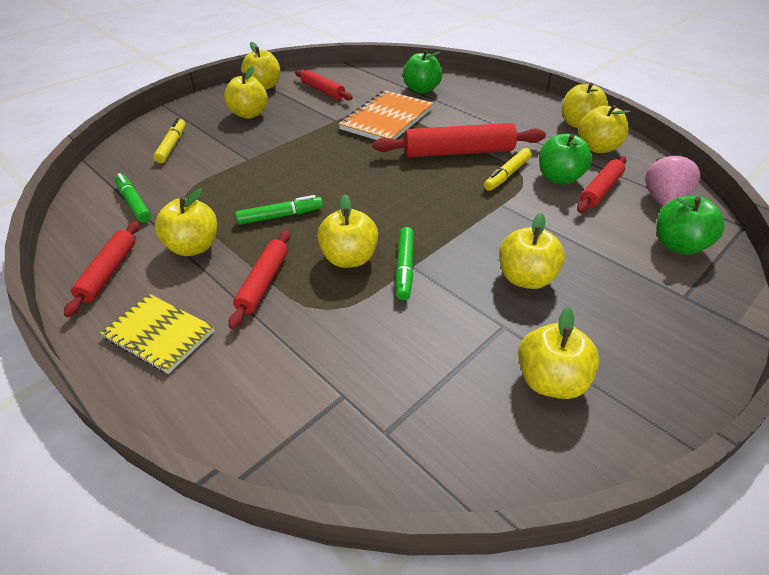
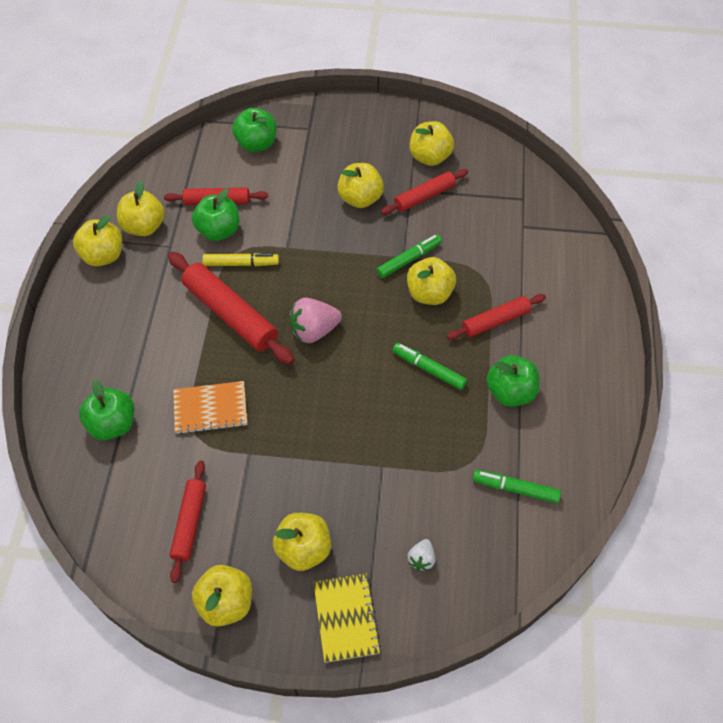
camera: 130 degrees left, 15 degrees up
(109, 272) = (580, 417): red rolling pin -> red rolling pin (424, 196)
(134, 203) = (515, 489): green marker -> green marker turned 90 degrees clockwise
(159, 334) = (581, 336): yellow notebook -> yellow notebook (346, 618)
(172, 145) = (421, 559): yellow marker -> white strawberry
(194, 247) = (510, 392): yellow apple -> green apple
(387, 119) = (210, 409): orange notebook -> orange notebook, size x0.67
(663, 201) = (203, 165): pink strawberry -> pink strawberry (314, 330)

